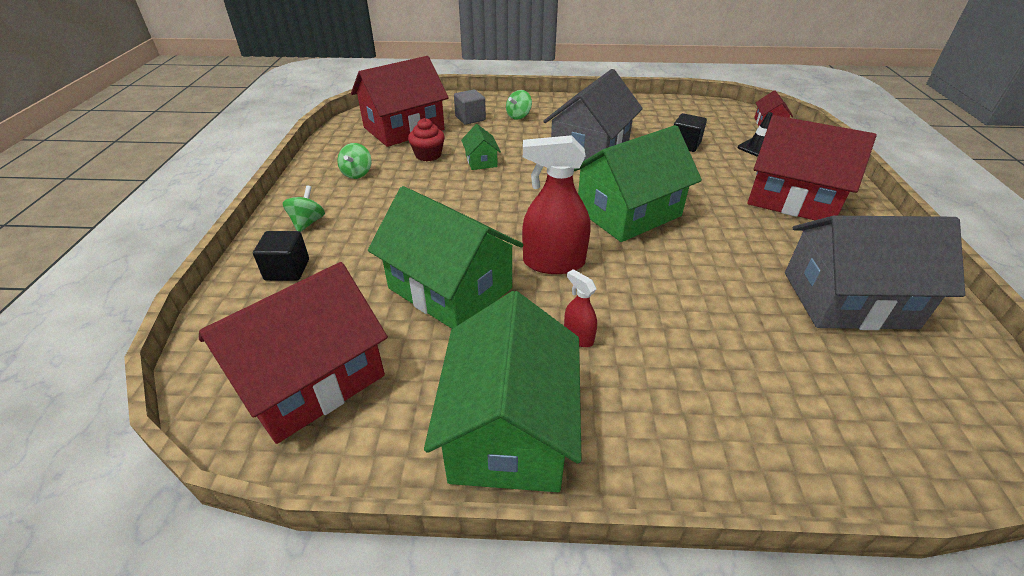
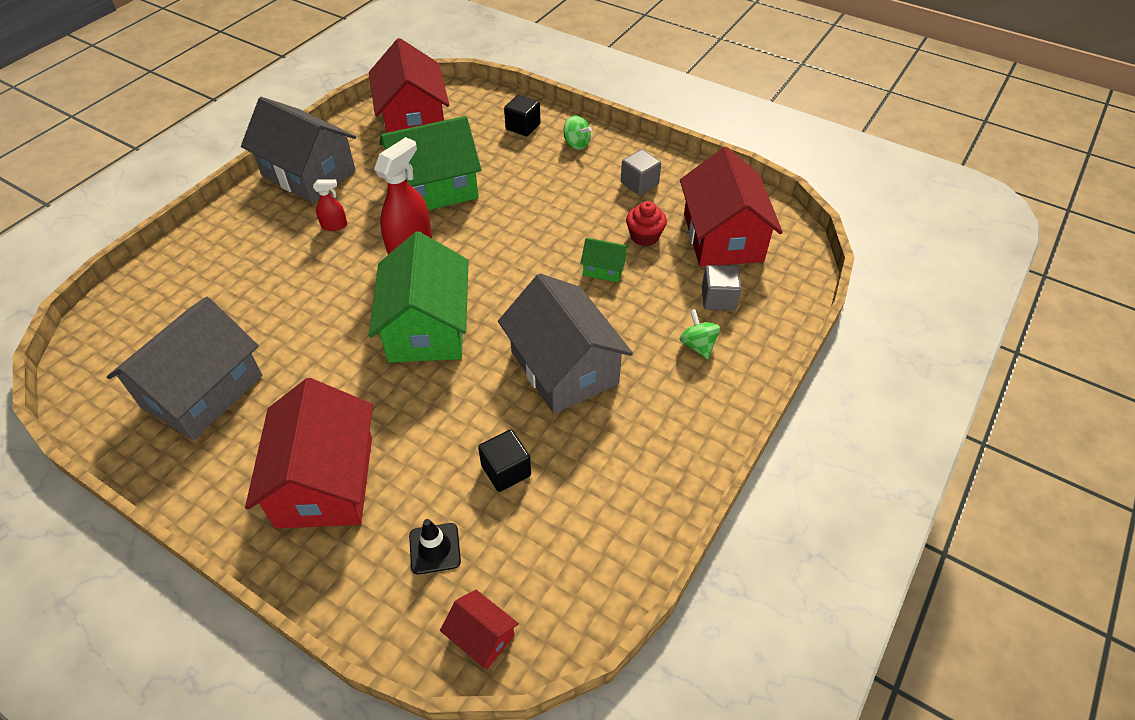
camera: 120 degrees right, 10 degrees up
(357, 173) = (639, 183): green spinning top -> grey cube
(509, 429) = (309, 173): green house -> grey house
(792, 198) = (325, 481): red house -> red house turned 60 degrees counterclockwise

